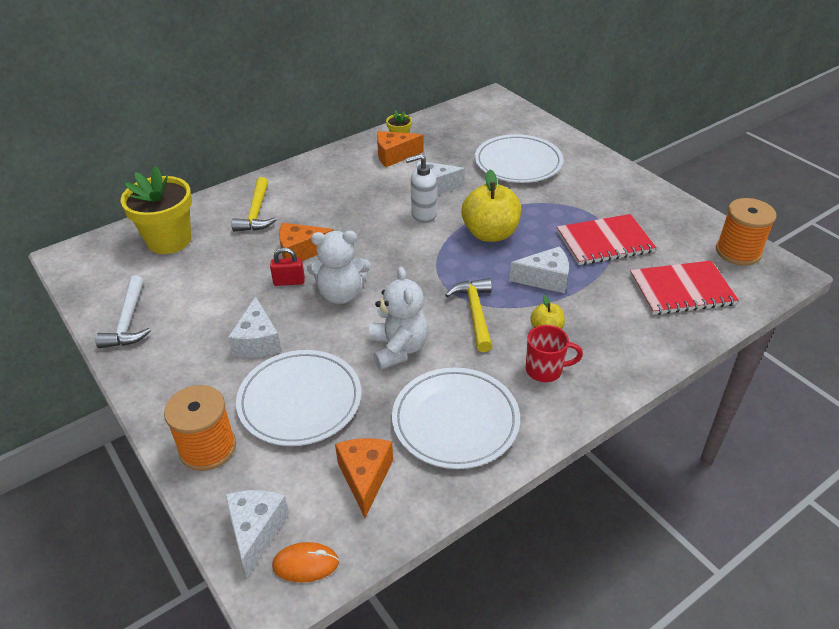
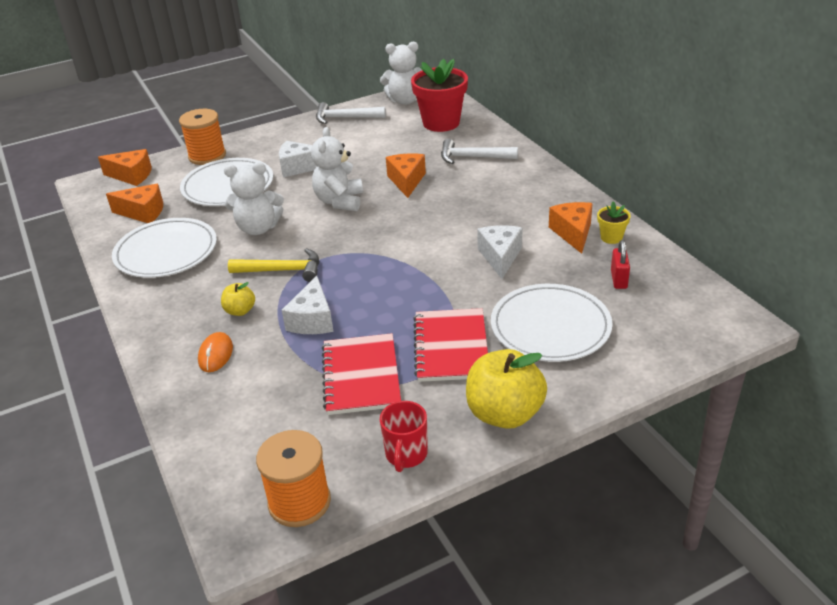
camera: 100 degrees right, 5 degrees down
(95, 275) = (405, 100): none -> white teddy bear
(169, 240) = (441, 123): yellow flower pot -> red flower pot
(256, 213) = (472, 157): yellow hammer -> white hammer
(256, 531) = (132, 176): white cheese -> orange cheese
(289, 282) = (366, 177): red padlock -> red padlock (618, 279)
(305, 564) = (96, 192): orange mouse -> orange mouse (215, 354)
(423, 215) = (448, 248): white soap dispenser -> none
(490, 234) = (402, 290): yellow apple -> yellow apple (504, 413)
(545, 370) = (191, 304): red mug -> red mug (406, 455)
(681, 290) = (251, 423): red notebook -> red notebook (451, 347)

